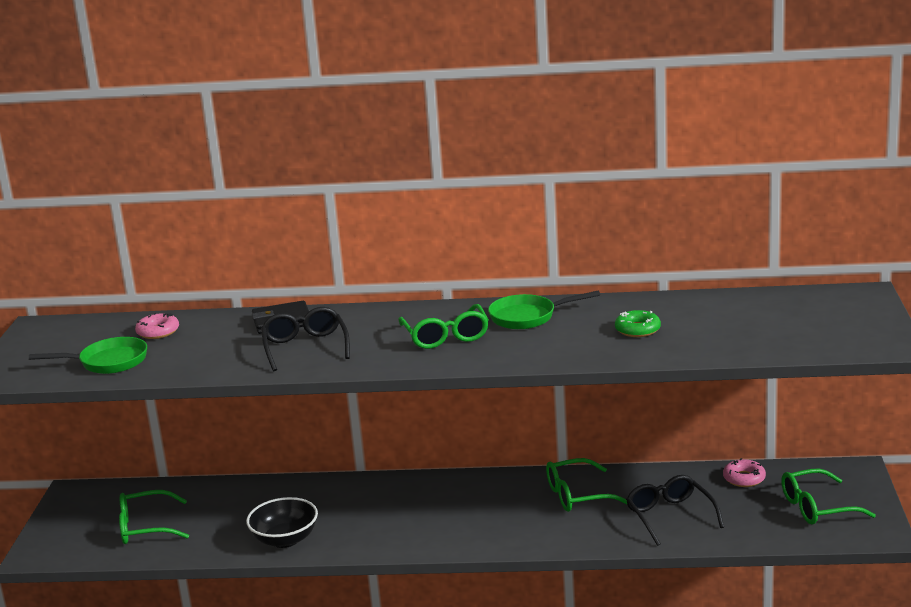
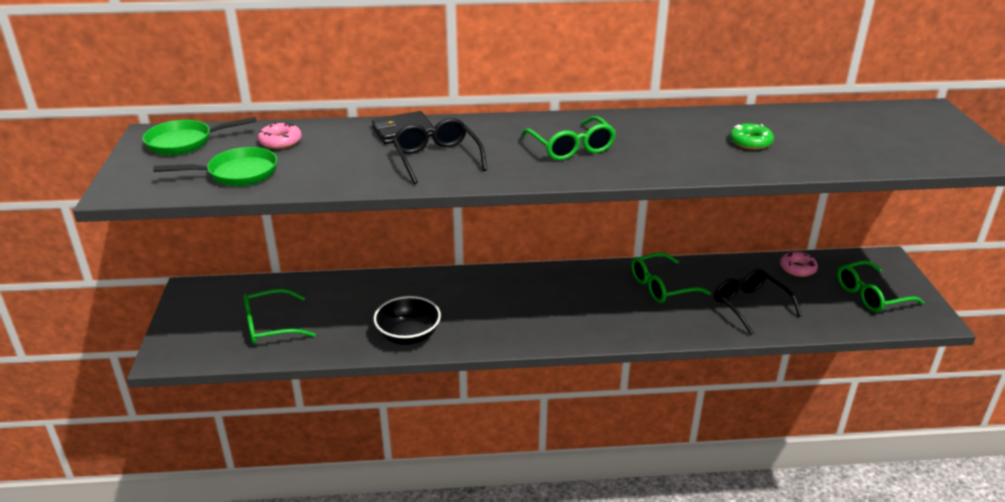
camera: 10 degrees left, 10 degrees up
(528, 317) = (640, 129): green pan -> green pan (185, 142)

